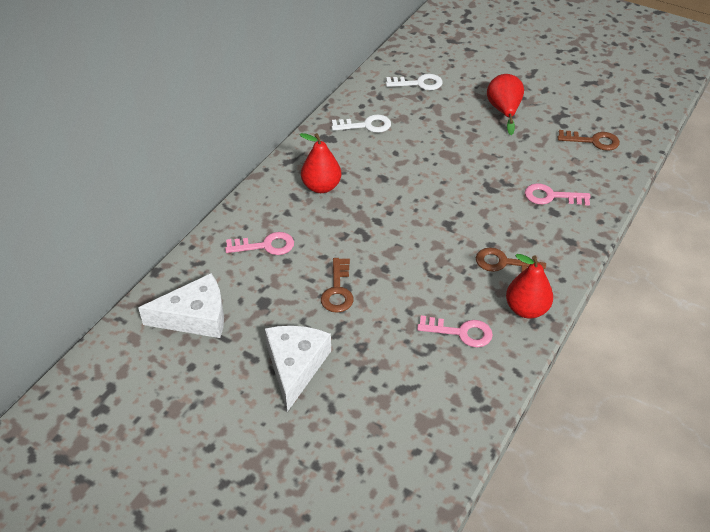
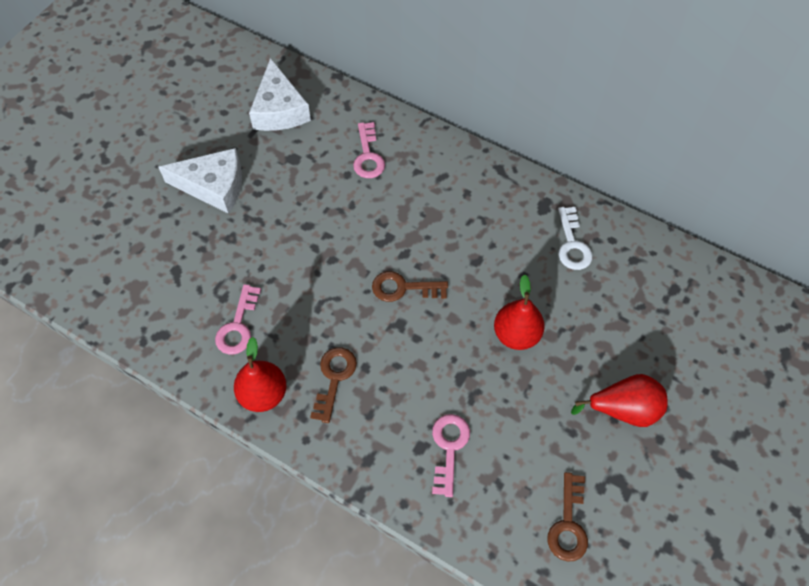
camera: 90 degrees right, 15 degrees up
(321, 187) = (458, 201): red pear -> red pear (516, 334)
(338, 290) = (303, 218): brown key -> brown key (403, 288)
(418, 83) = (670, 306): white key -> none

